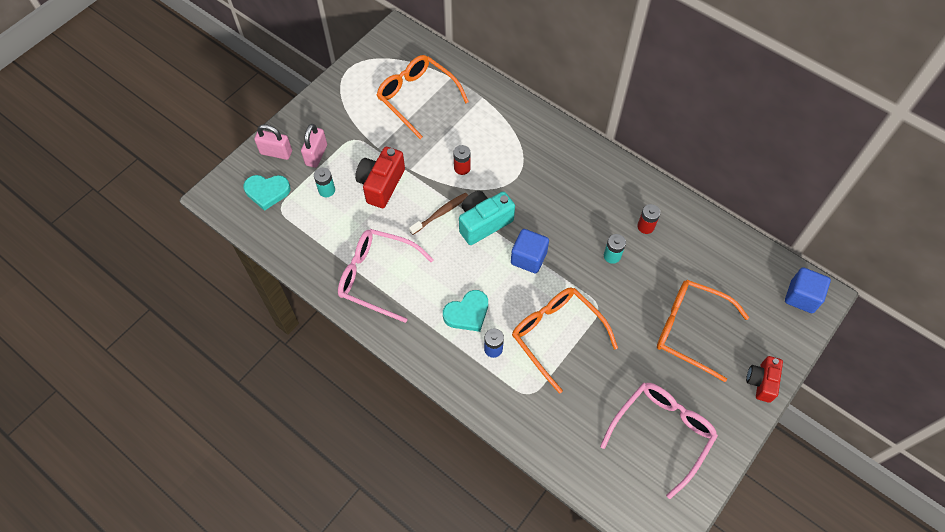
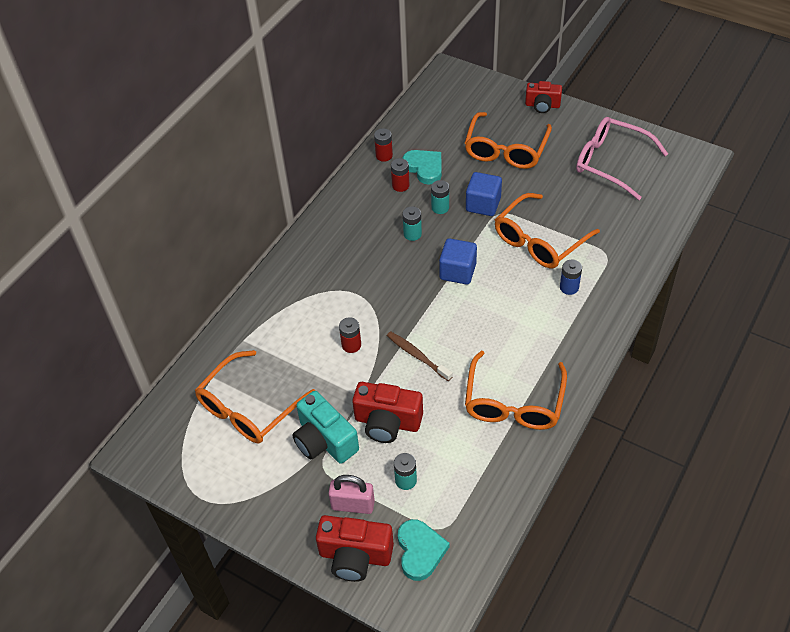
camera: 95 degrees left, 10 degrees down
(276, 152) = (355, 556): pink padlock -> red camera
(377, 277) = (514, 402): pink glasses -> orange glasses
(467, 313) = (535, 314): turquoise heart -> turquoise heart (424, 168)
(483, 223) = (422, 315): turquoise camera -> turquoise camera (324, 441)
(580, 228) = (412, 234): none -> turquoise battery
(689, 217) = (384, 155): none -> red battery
(801, 297) = (453, 83): blue cube -> blue cube (483, 204)

